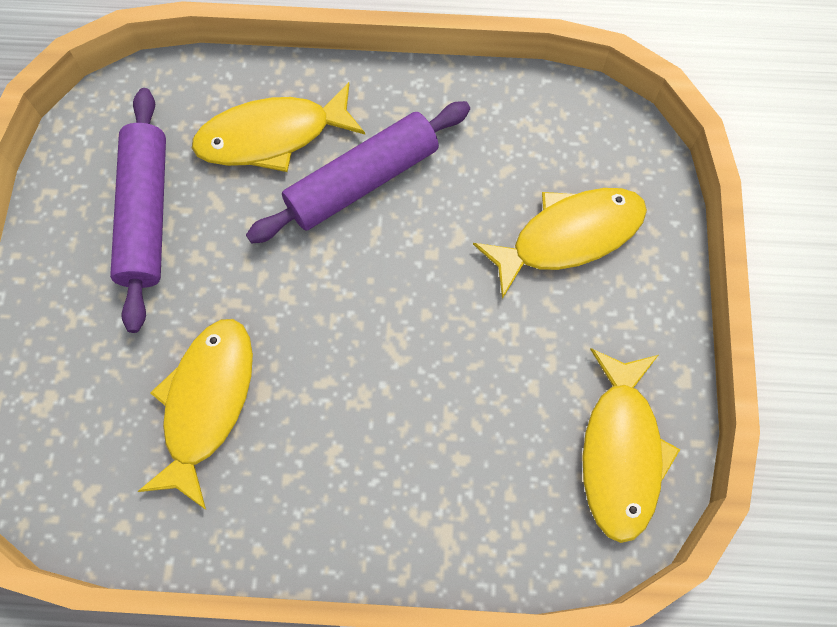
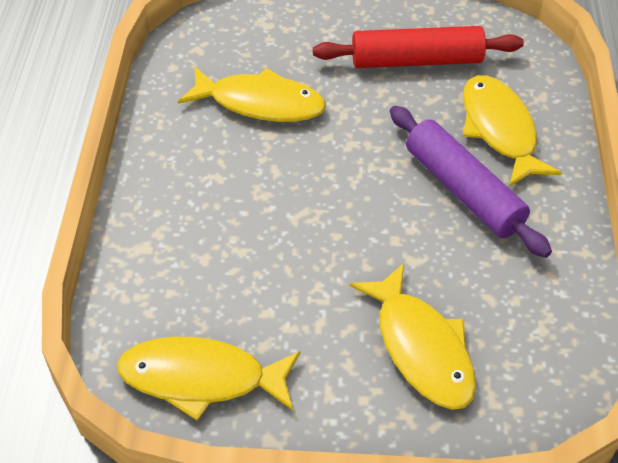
camera: 90 degrees right, 20 degrees down
(146, 214) = (416, 61): purple rolling pin -> red rolling pin

